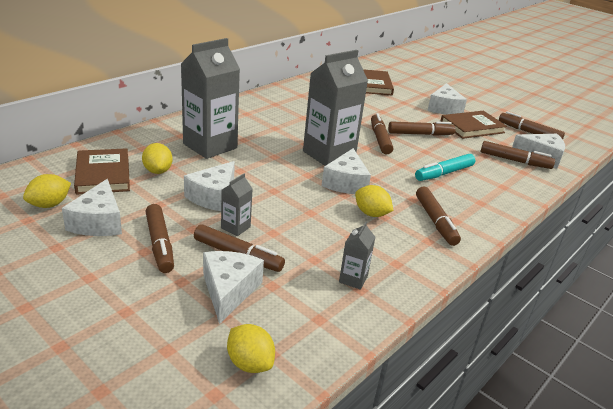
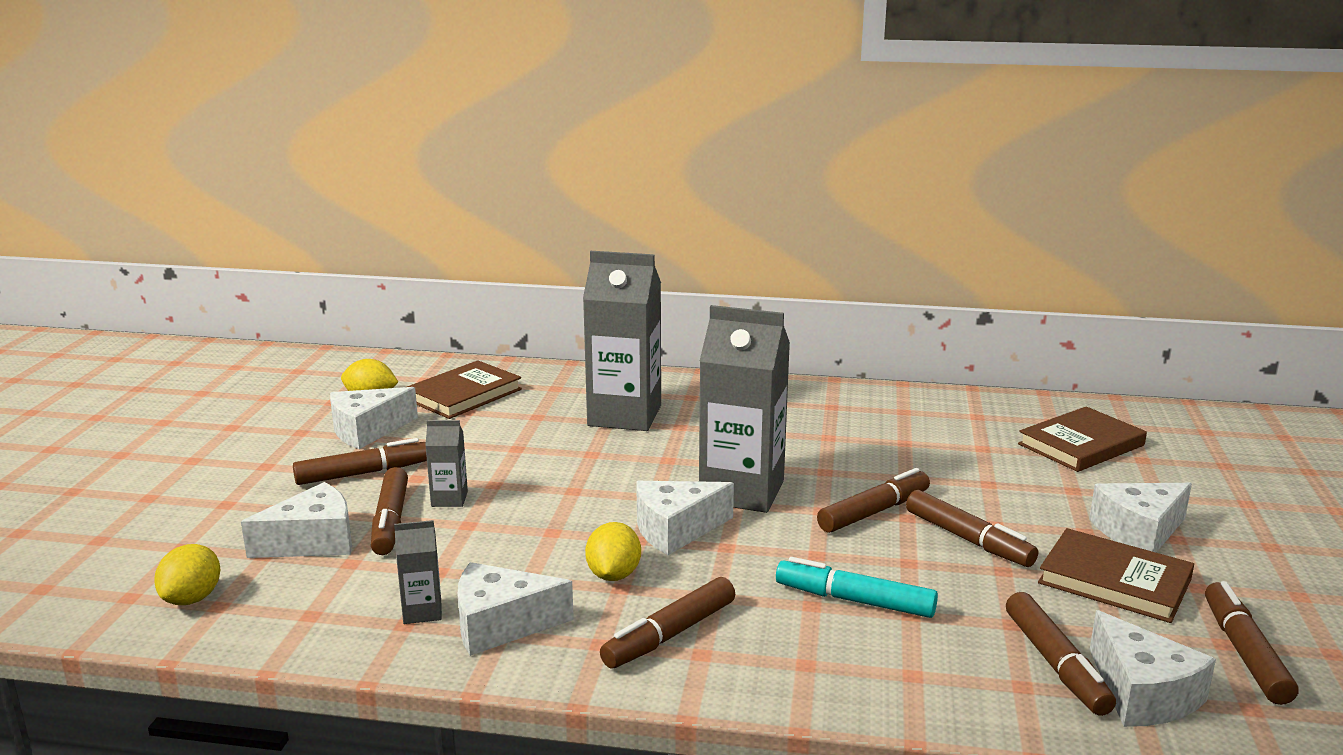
camera: 60 degrees right, 10 degrees down
(158, 171) = (515, 414): yellow lemon -> none
(160, 244) = (363, 473): brown marker -> brown marker turned 150 degrees counterclockwise
(214, 197) = (502, 463): white cheese -> white cheese (501, 625)

